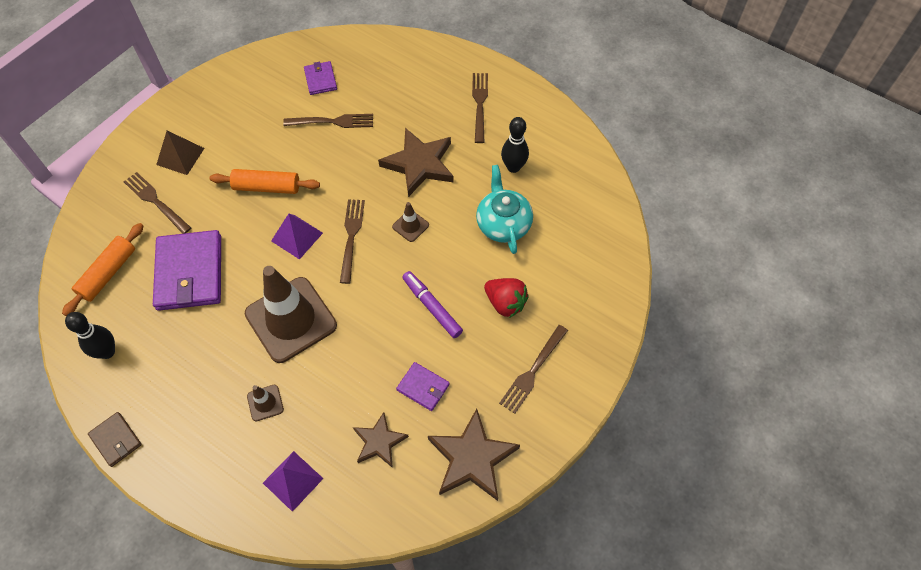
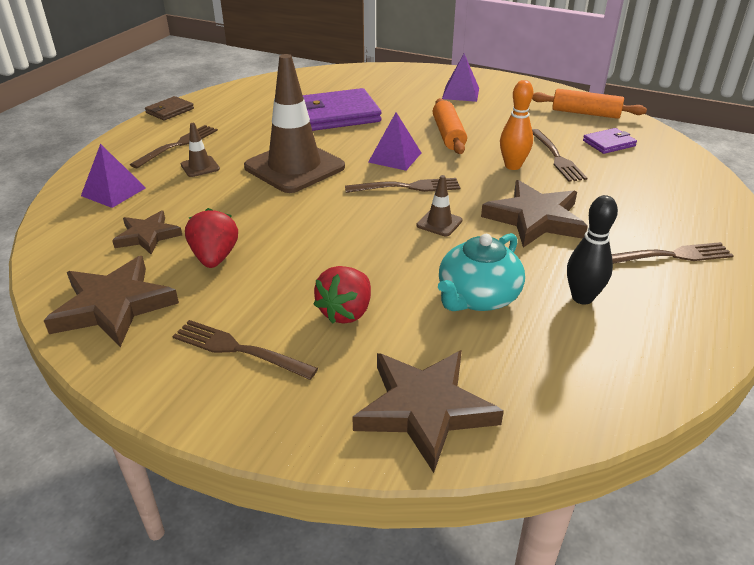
camera: 80 degrees right, 25 degrees down
(107, 352) = (251, 96): black bowling pin -> none
(108, 273) = (326, 85): orange rolling pin -> orange rolling pin (585, 113)
(156, 201) = (406, 91): brown fork -> brown fork (178, 145)
(180, 156) = (461, 93): brown pyramid -> purple pyramid
(338, 155) = (512, 166): none -> orange bowling pin
(423, 387) = (215, 257): purple wallet -> red strawberry
(432, 307) = (326, 252): purple marker -> none
(503, 223) = (477, 297): turquoise teapot -> turquoise teapot turned 150 degrees clockwise
(596, 274) = (424, 409): none -> brown star

